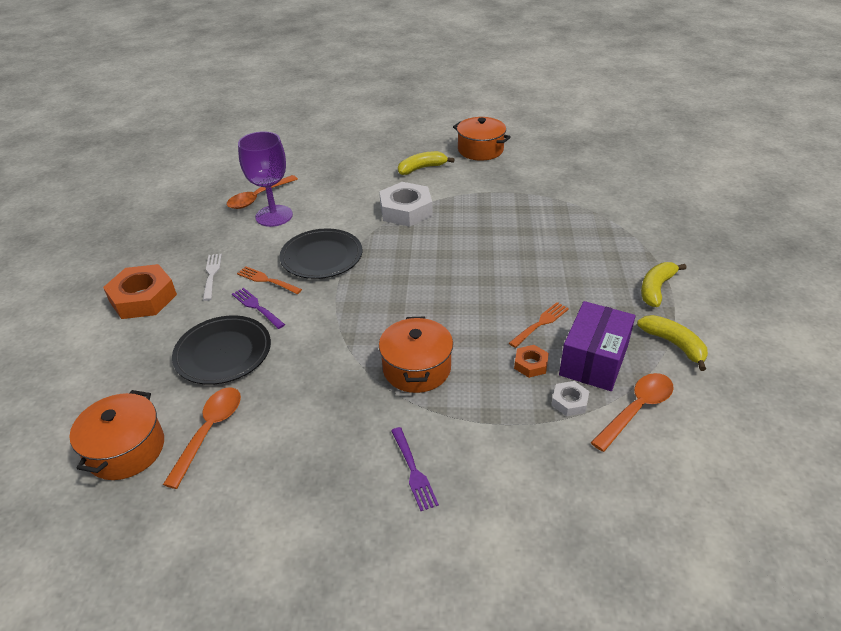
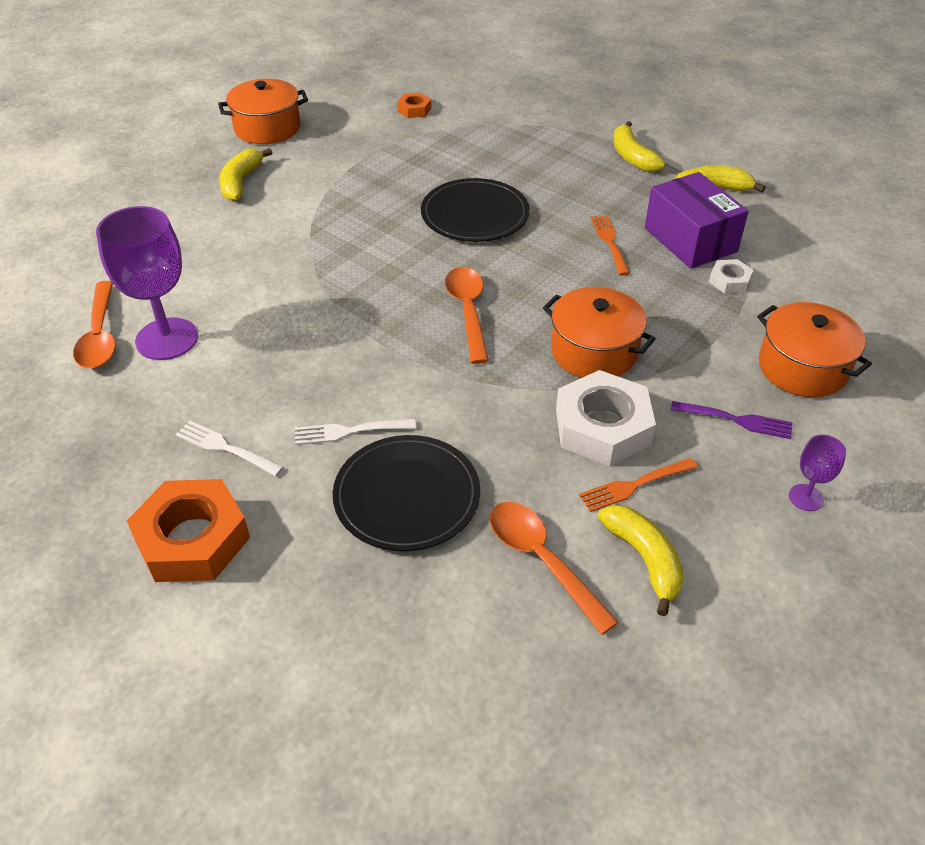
camera: 55 degrees left, 5 degrees up
(126, 449) = (503, 656): orange pot -> orange pot (802, 368)
(241, 479) = (644, 559): none -> yellow banana
(257, 307) = (349, 431): purple fork -> white fork
(267, 280) = (304, 401): orange fork -> orange fork (634, 485)
(321, 257) = (314, 335): black plate -> black plate (475, 215)
(363, 545) = (806, 497): none -> purple goblet
(406, 210) = (310, 232): white nut -> white nut (602, 427)
(530, 364) = (660, 277): orange nut -> orange nut (414, 110)
(636, 409) = (770, 251): orange spoon -> orange spoon (468, 311)

